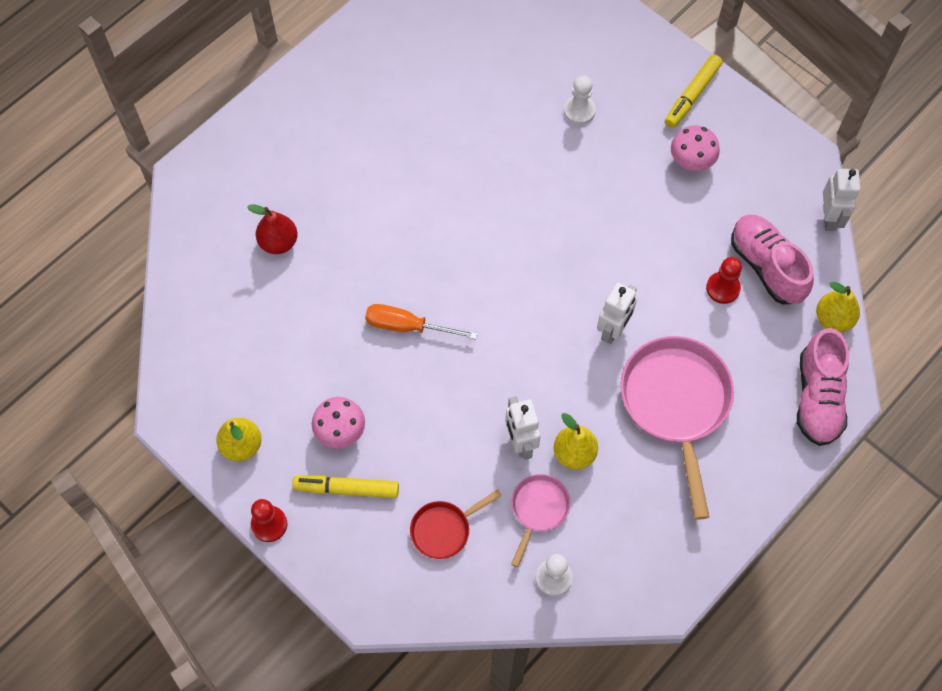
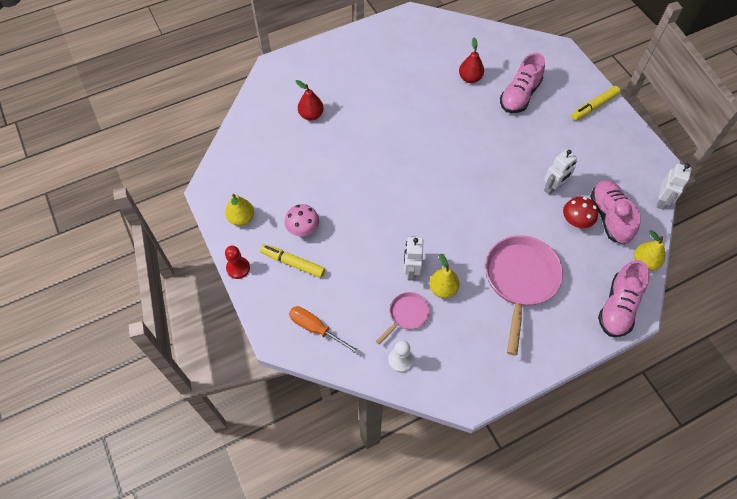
camera: 20 degrees right, 5 degrees down
(407, 326) = (368, 183): orange screwdriver -> orange screwdriver (316, 329)
(444, 529) = (342, 307): red pan -> none
(496, 104) = (470, 78): none -> red pear
(579, 111) = (519, 95): white pawn -> pink shoe
(613, 330) = (495, 224): white robot -> white robot (553, 187)
(691, 161) = (581, 142): pink mushroom -> none
(723, 288) = (575, 221): red pawn -> red mushroom

